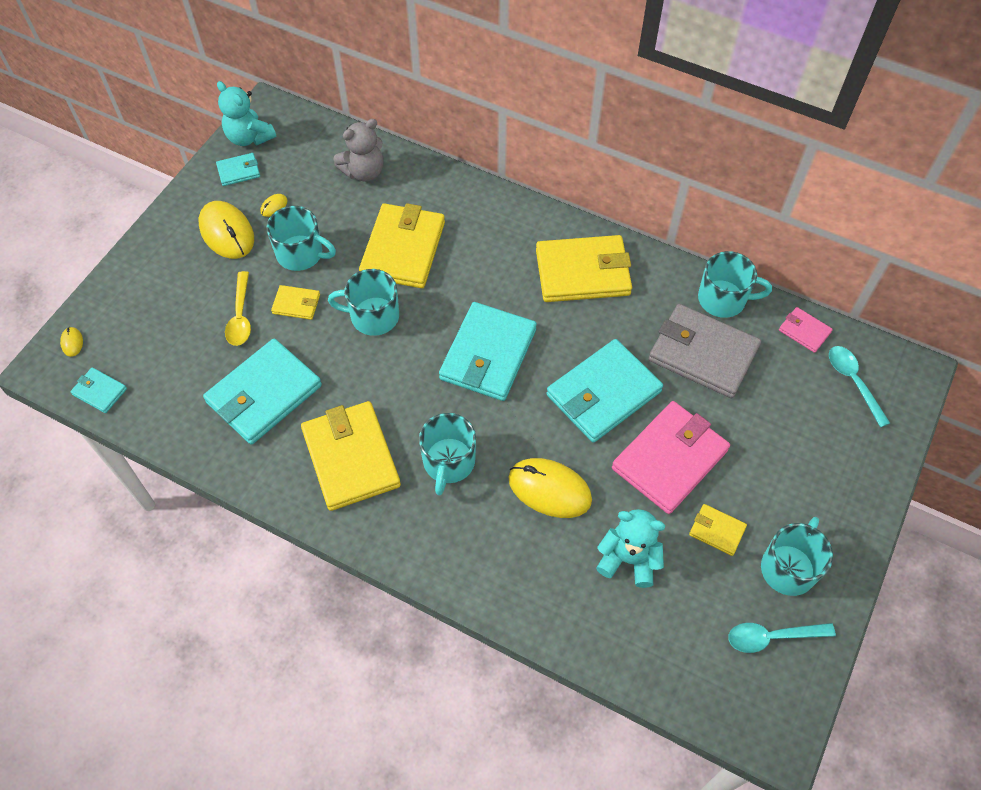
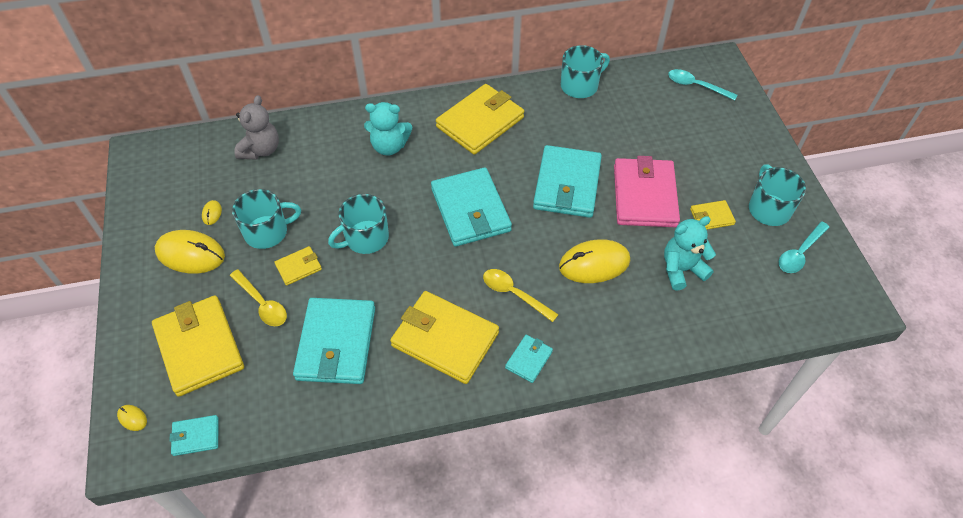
camera: 40 degrees left, 5 degrees down
(238, 171) = (157, 207): turquoise wallet -> turquoise wallet (528, 359)
(249, 137) = (142, 179): turquoise teddy bear -> turquoise teddy bear (389, 146)
(403, 249) = (342, 182): yellow wallet -> yellow wallet (199, 347)
(448, 462) = (514, 294): turquoise mug -> yellow spoon
(703, 354) = (601, 123): grey wallet -> none
(804, 331) = (642, 75): pink wallet -> none

